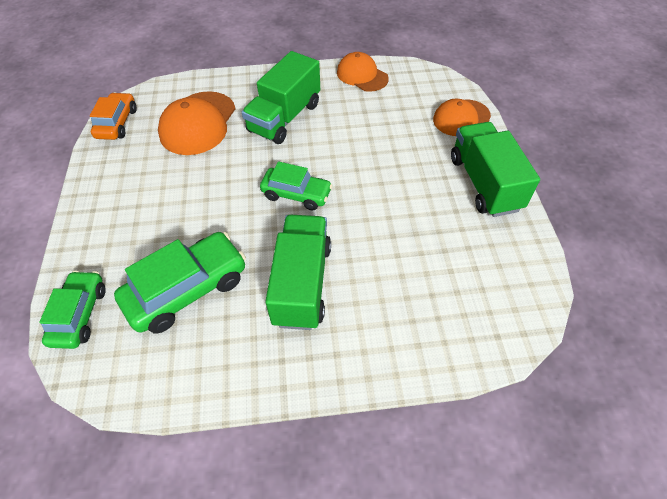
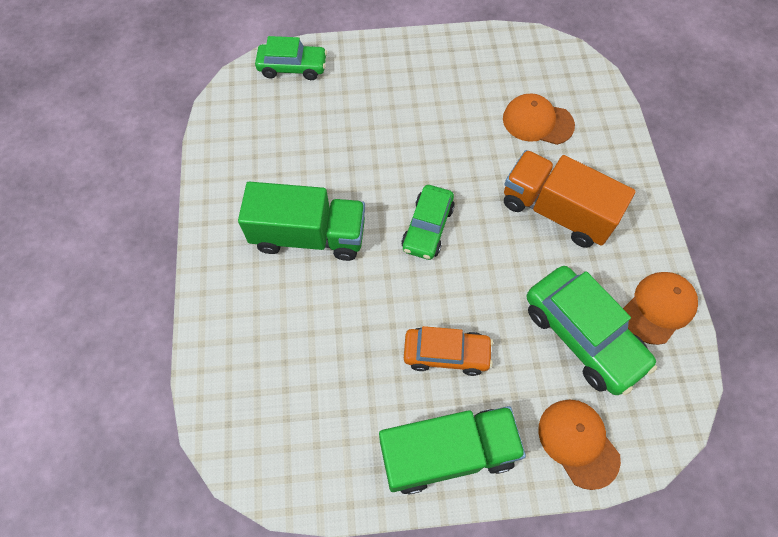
camera: 90 degrees right, 10 degrees up
(117, 123) = (531, 48): orange car -> orange car (446, 354)
(187, 289) = (310, 140): green car -> green car (582, 335)
(198, 123) = (537, 122): orange cap -> orange cap, size x0.67
(284, 117) = (556, 211): green truck -> orange truck

